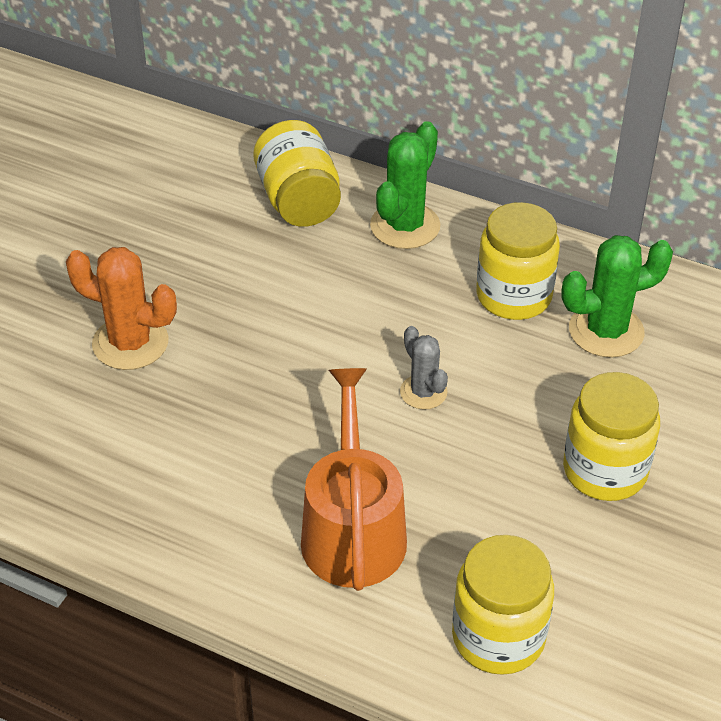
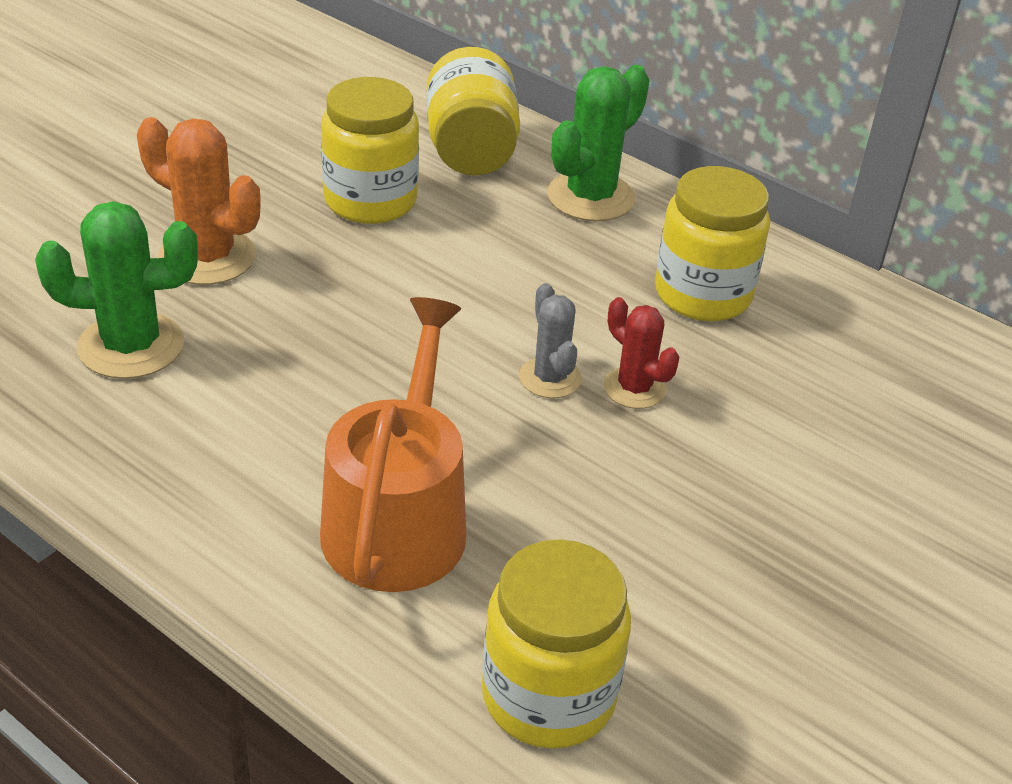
camera: 10 degrees right, 5 degrees down
(486, 387) = (634, 388): none -> red cactus
(605, 471) = (763, 516): yellow jar -> yellow jar (370, 200)
(606, 331) = (812, 354): green cactus -> green cactus (131, 346)

